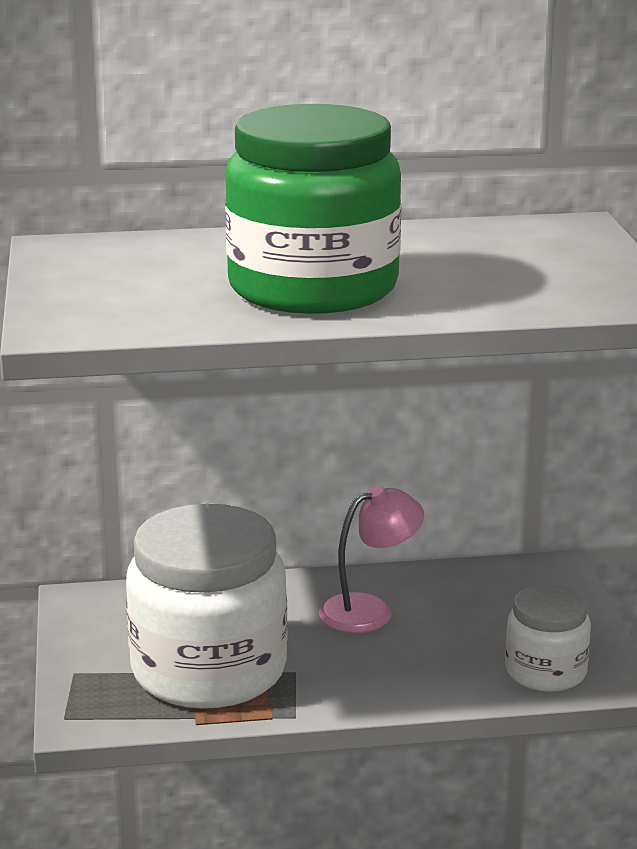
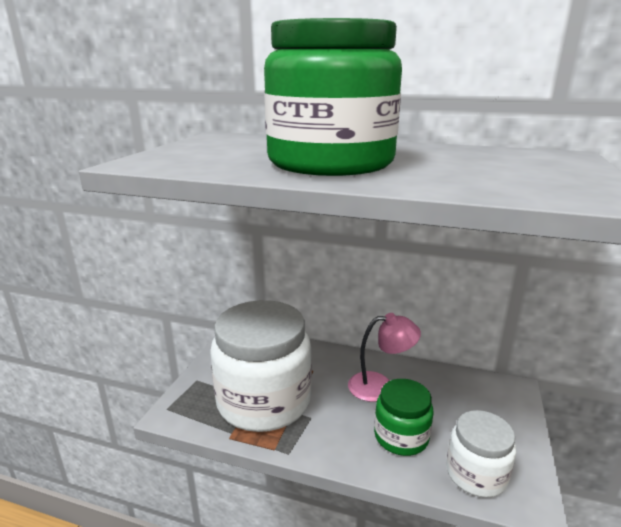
camera: 25 degrees right, 0 degrees up
(433, 659) = (401, 436): none -> green jar

